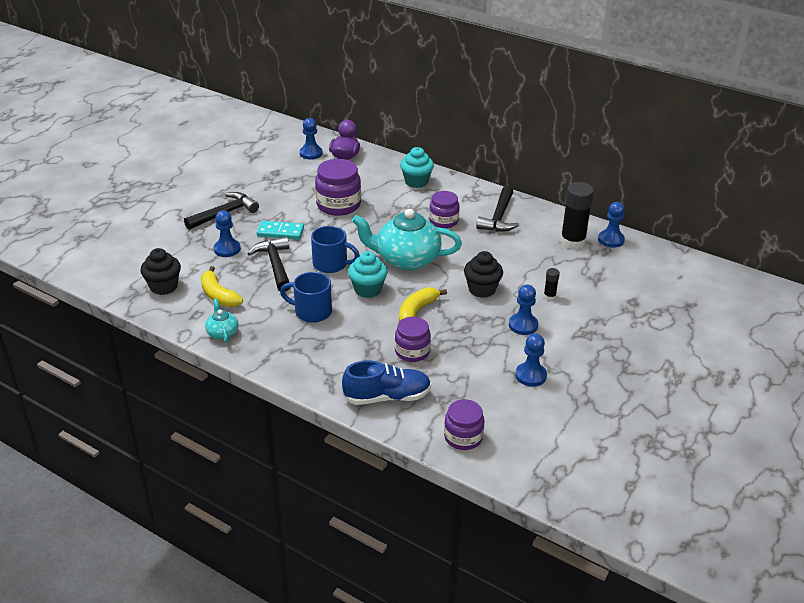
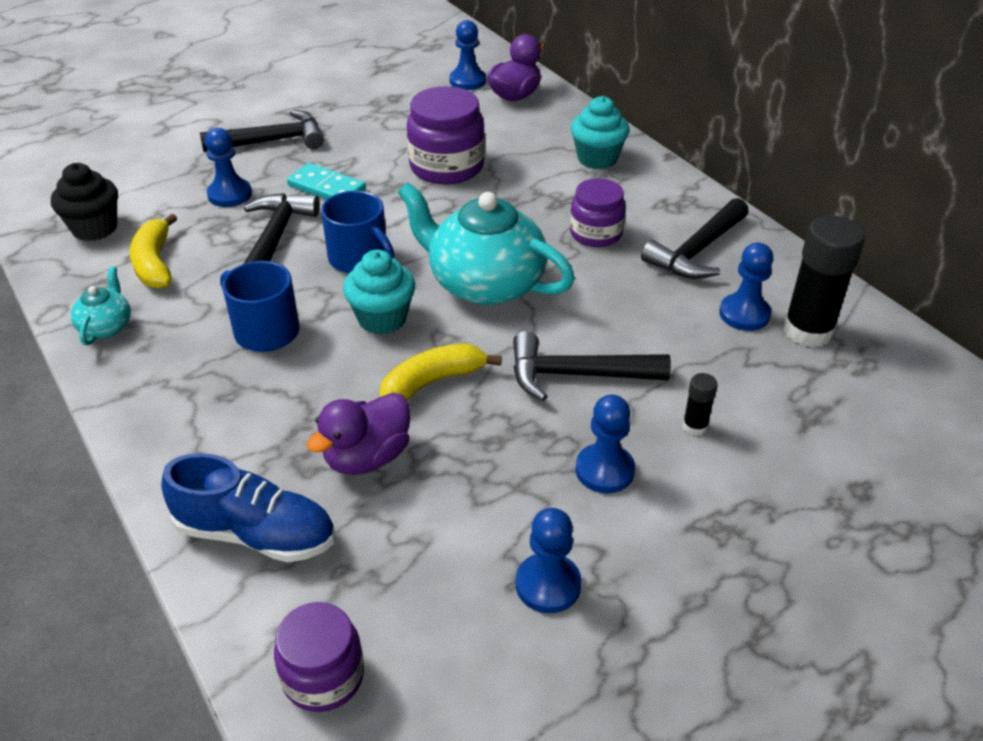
camera: 25 degrees right, 5 degrees up
(412, 351) = (367, 457): purple jar -> purple duck
(482, 289) = (576, 375): black cupcake -> black hammer
(611, 240) = (888, 347): blue pawn -> blue pawn (744, 314)

